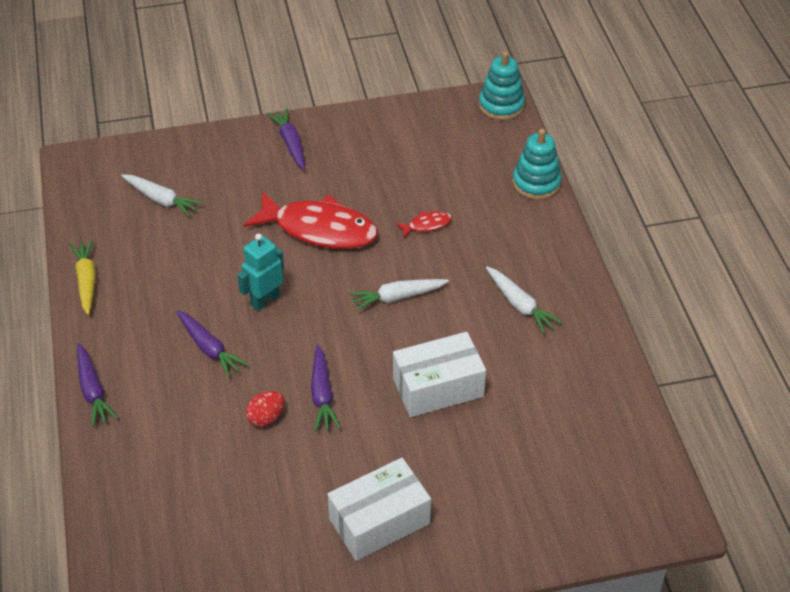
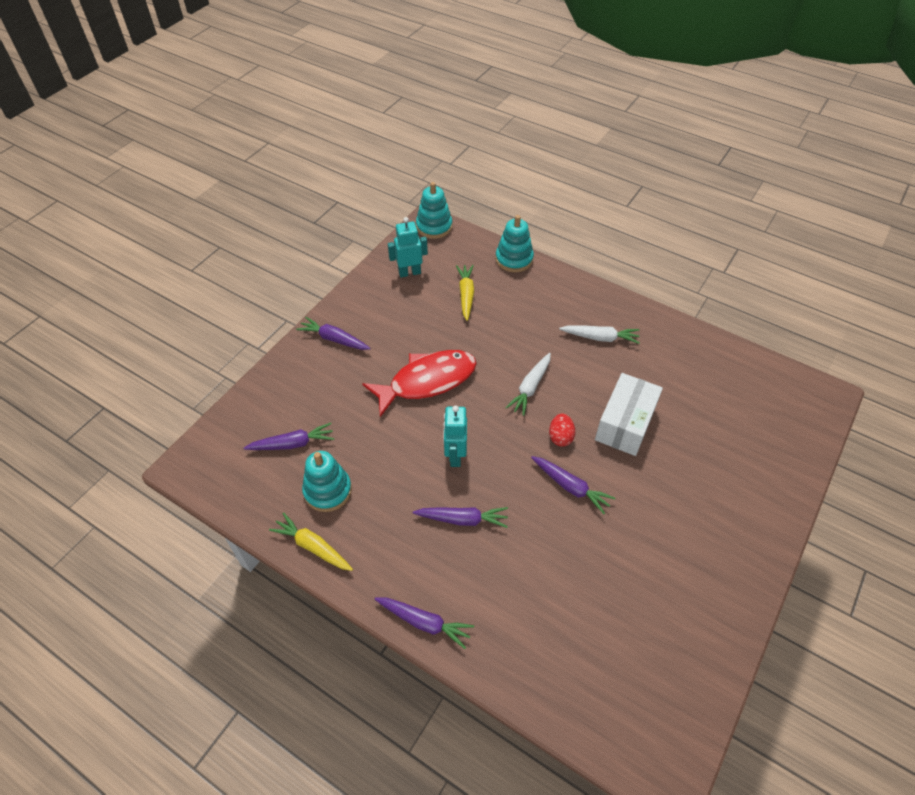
camera: 45 degrees left, 5 degrees up
(143, 251) = (328, 491): none -> turquoise stacking toy
(161, 200) = (292, 444): white carrot -> purple carrot
(266, 418) = (559, 533): red egg -> red egg (560, 437)
(379, 521) = (706, 536): white box -> none
(424, 131) = (409, 272): none -> turquoise robot
(427, 225) = (487, 329): red fish -> none
(448, 183) = (466, 295): none -> yellow carrot

